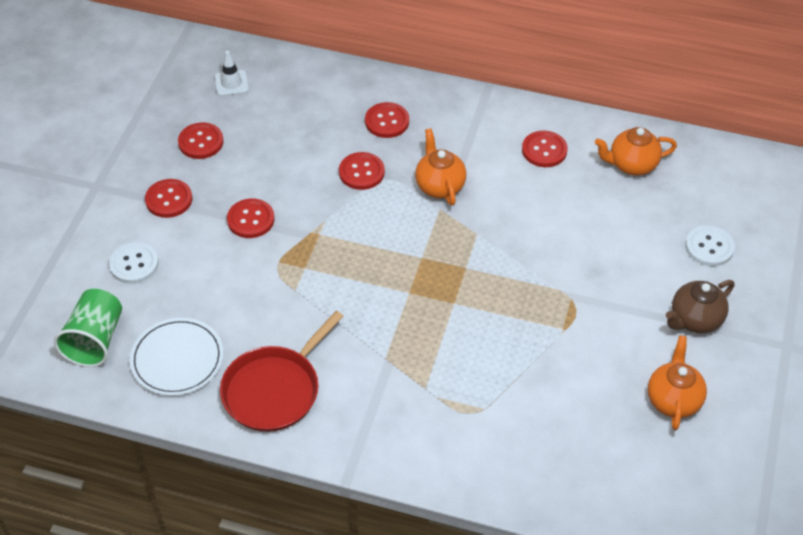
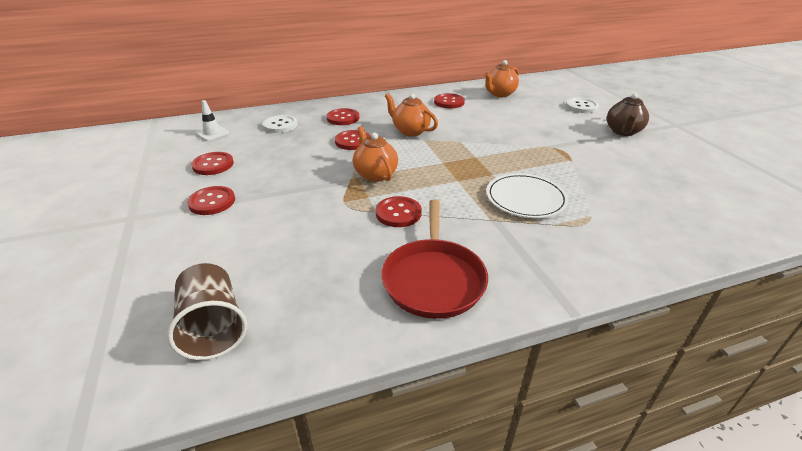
camera: 35 degrees left, 15 degrees down
(95, 340) = (213, 327): green cup -> brown cup
(134, 264) = (211, 252): white button -> white button (280, 125)
(177, 359) = (319, 300): white plate -> white plate (525, 198)
(251, 219) = (296, 188): red button -> red button (398, 213)
(673, 400) = (673, 164): orange teapot -> orange teapot (375, 174)

